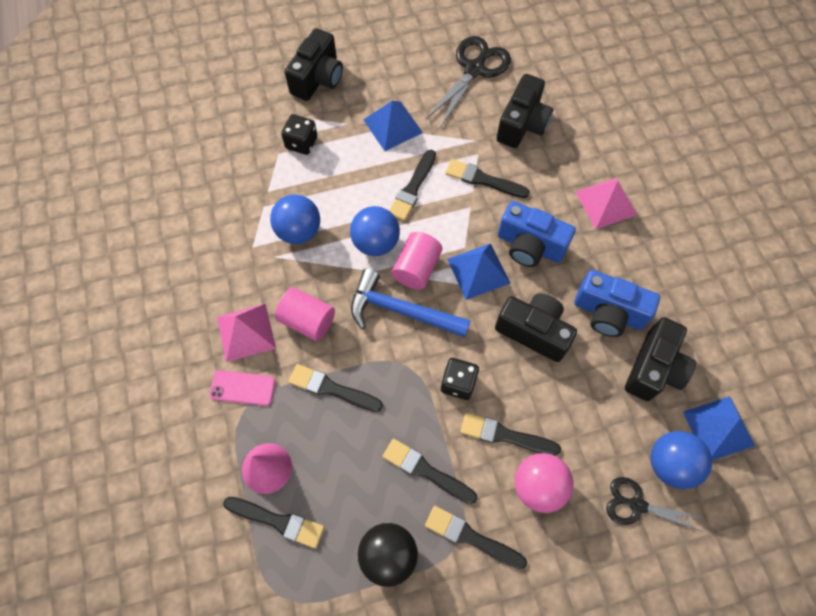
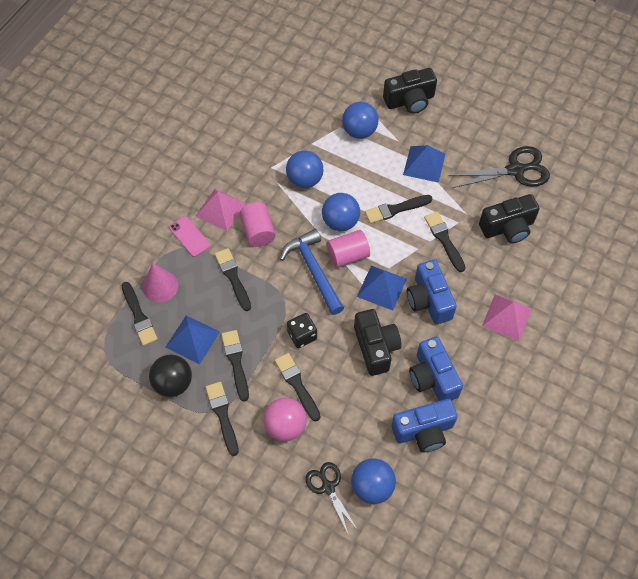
camera: 45 degrees right, 5 degrees down
(301, 143) = (359, 131): black dice -> blue ball
(654, 368) = (423, 431): black camera -> blue camera
(718, 428) = (423, 497): blue pyramid -> blue pyramid (192, 339)

